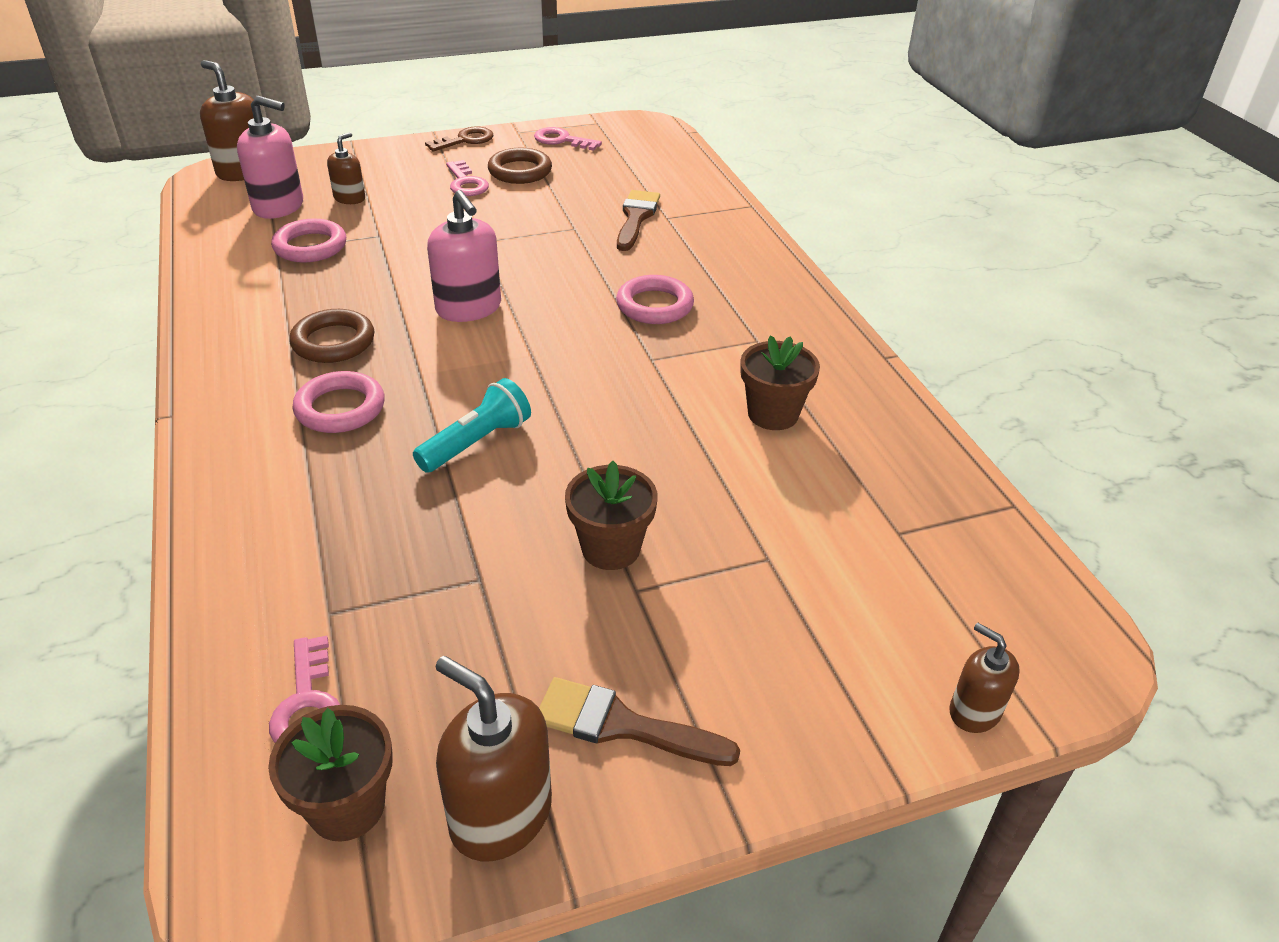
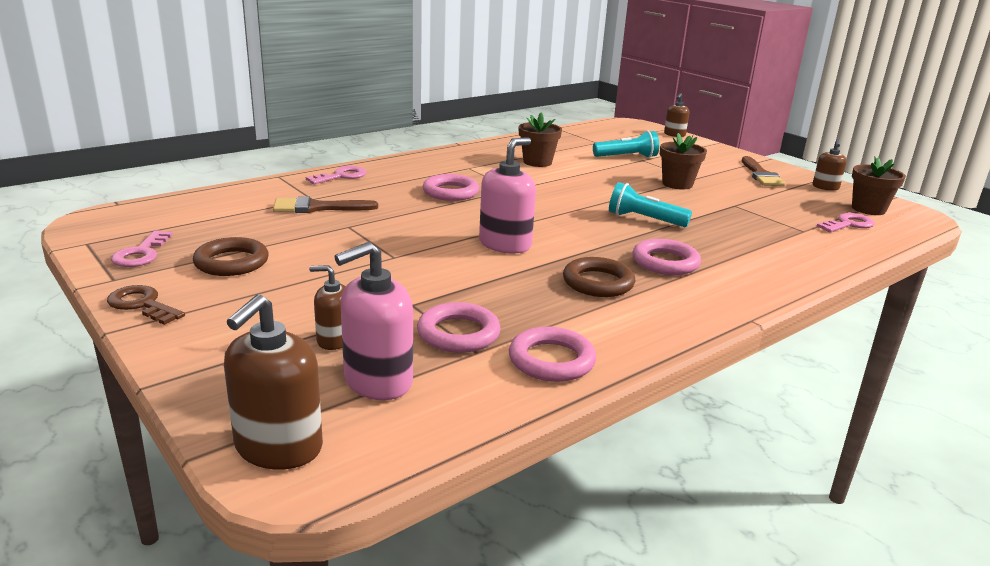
camera: 110 degrees left, 15 degrees down
(230, 277) = (551, 360): none -> pink ring
(279, 206) = (377, 381): pink soap dispenser -> pink soap dispenser turned 120 degrees counterclockwise
(466, 183) = (270, 283): pink key -> pink key (341, 176)
(500, 815) = (825, 187): brown soap dispenser -> brown soap dispenser, size x0.59
(788, 541) = (627, 157): none -> turquoise flashlight

